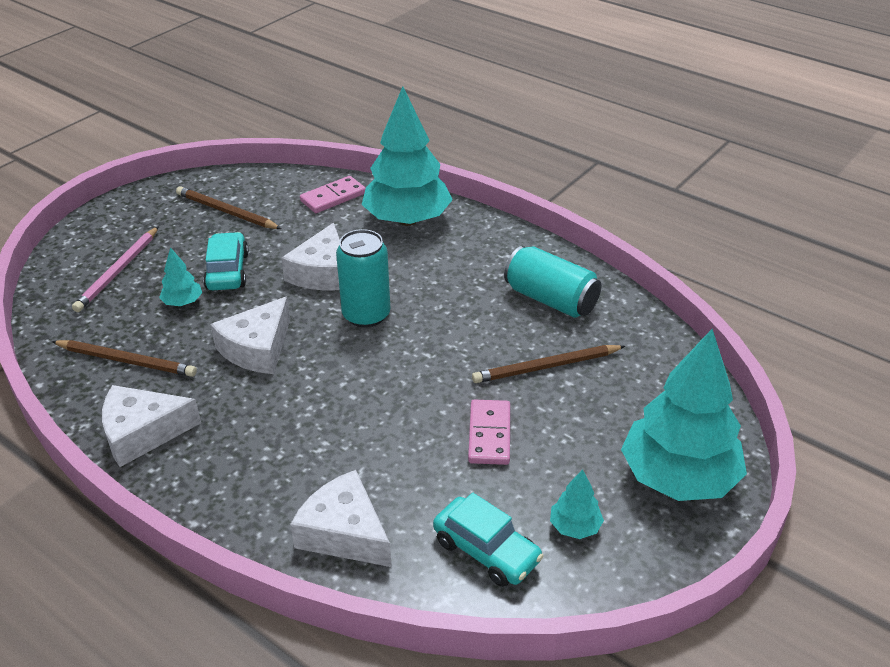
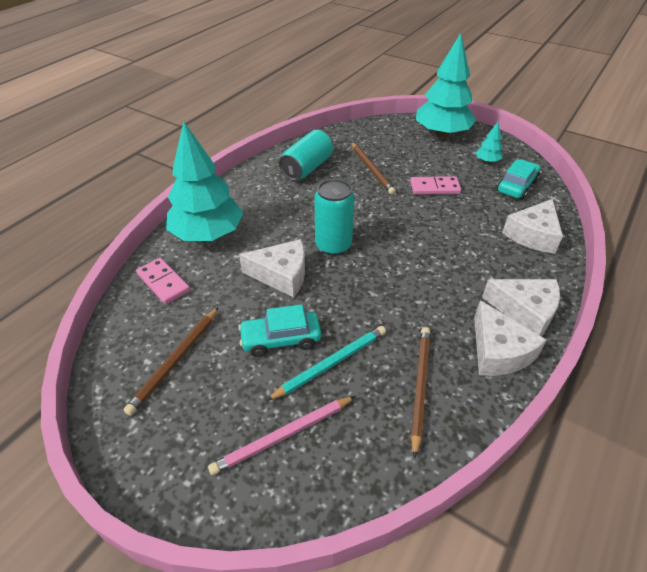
camera: 95 degrees left, 5 degrees up
(118, 271) = (283, 436): pink pencil -> pink pencil turned 135 degrees clockwise
(183, 302) = (331, 363): turquoise tree -> turquoise pencil
(257, 348) = (383, 300): white cheese -> white cheese (525, 311)

